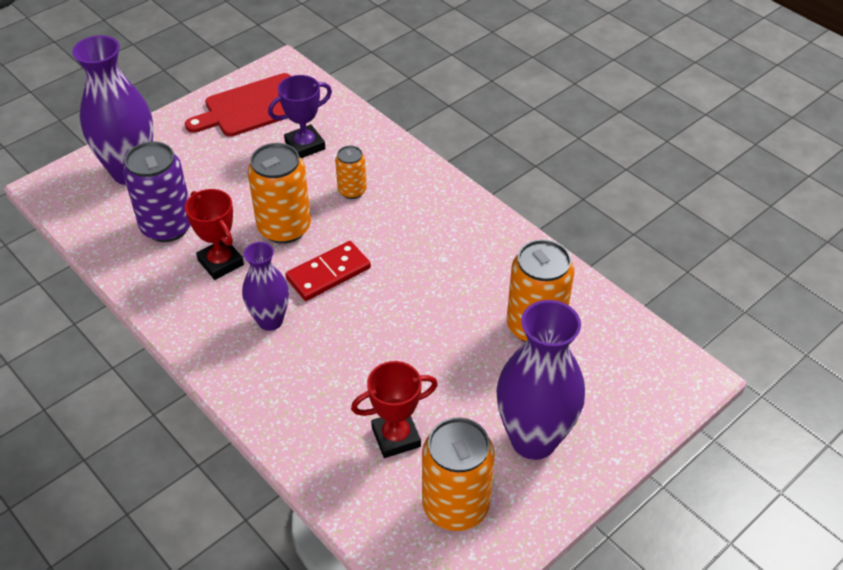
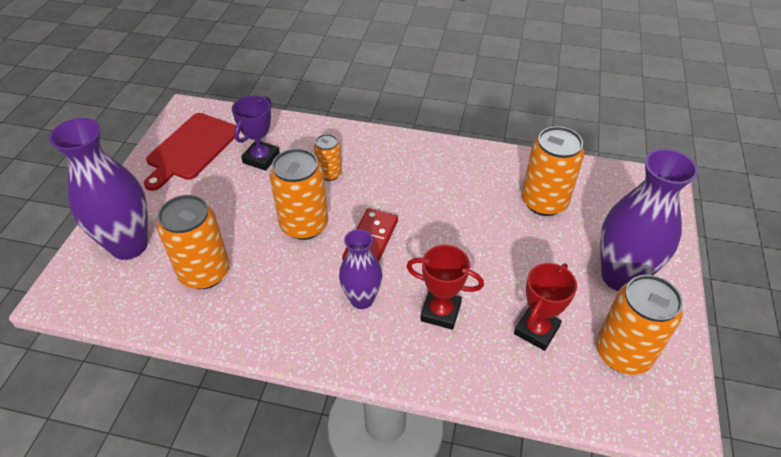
camera: 35 degrees left, 0 degrees up
(167, 226) = (204, 272): purple can -> orange can
(220, 262) = (278, 277): red trophy -> red trophy (440, 312)

